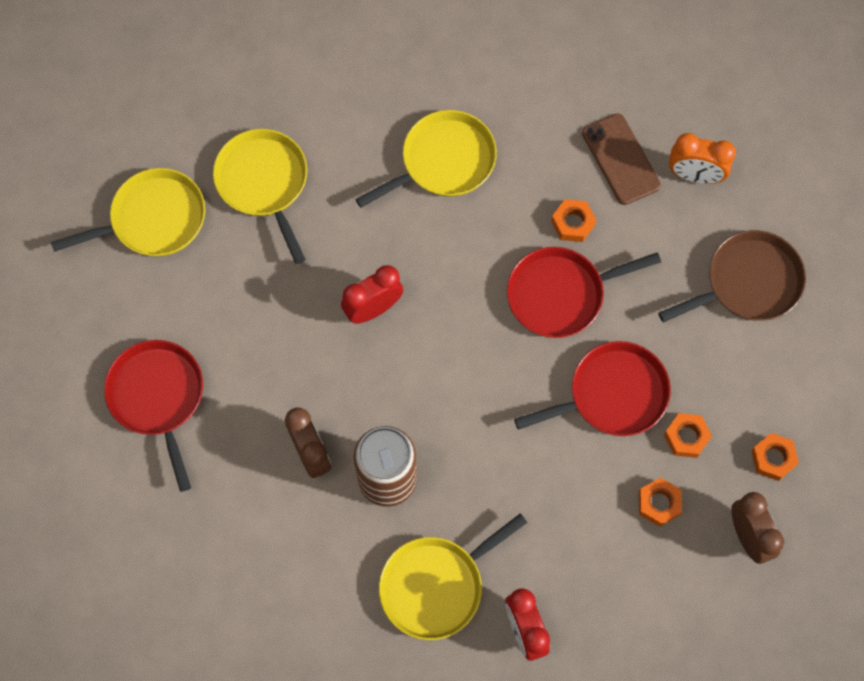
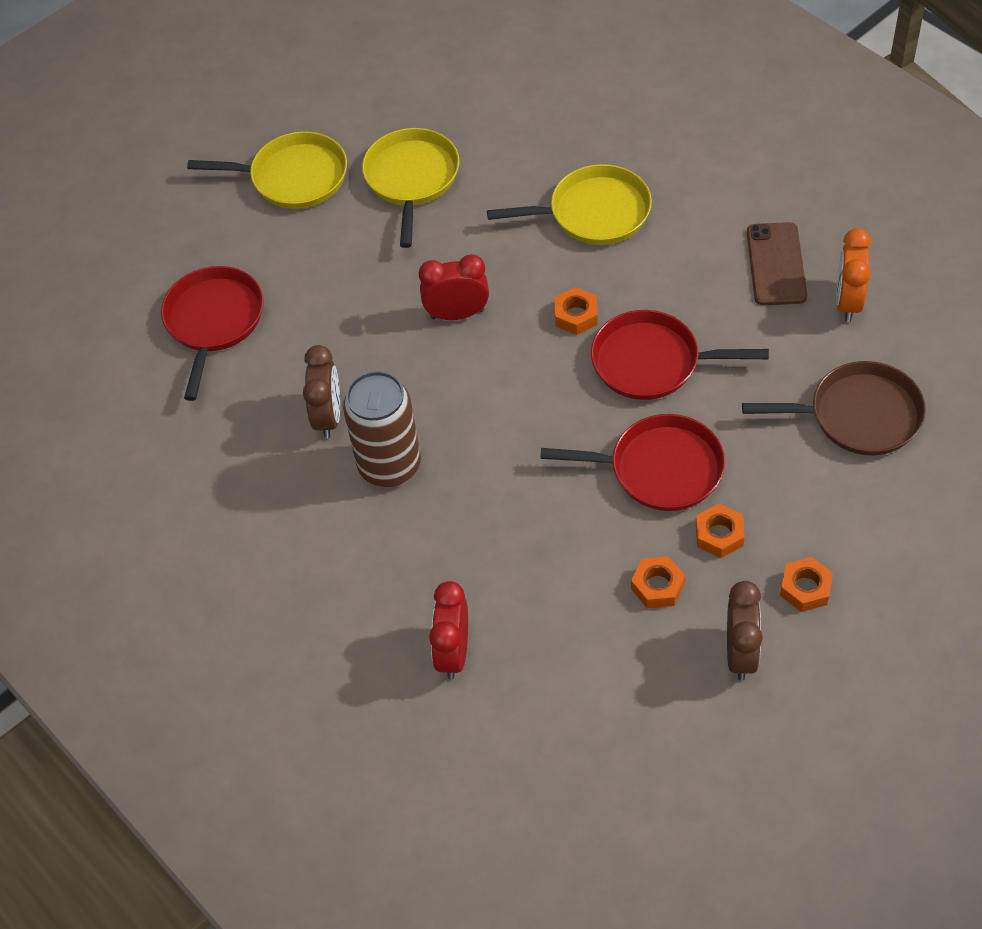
camera: 30 degrees right, 15 degrees down
(436, 586) = (385, 578): yellow pan -> none
(573, 223) = (697, 304): orange nut -> orange nut (576, 315)
(695, 175) = (848, 302): orange clock -> orange clock turned 60 degrees clockwise

